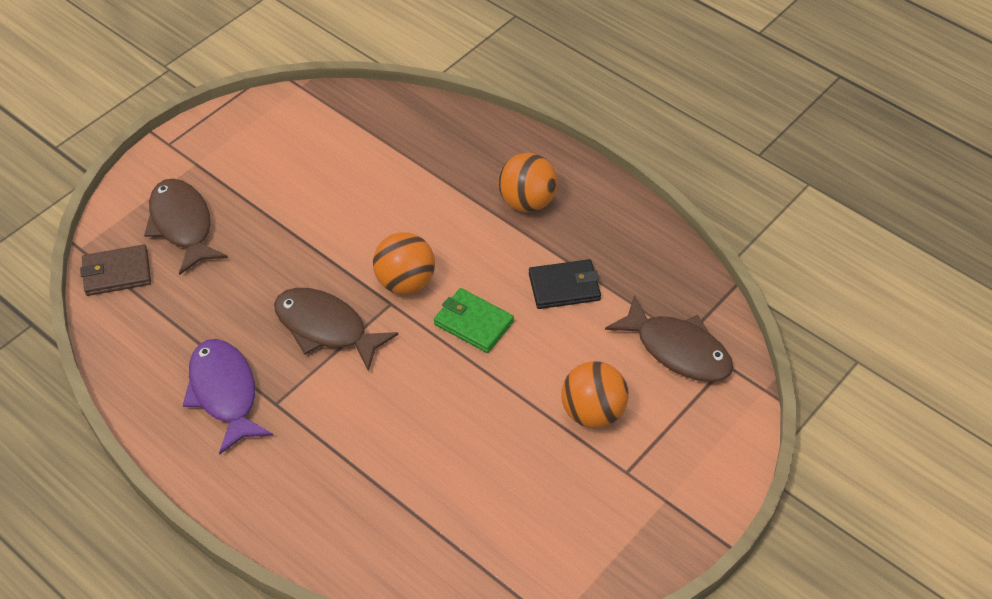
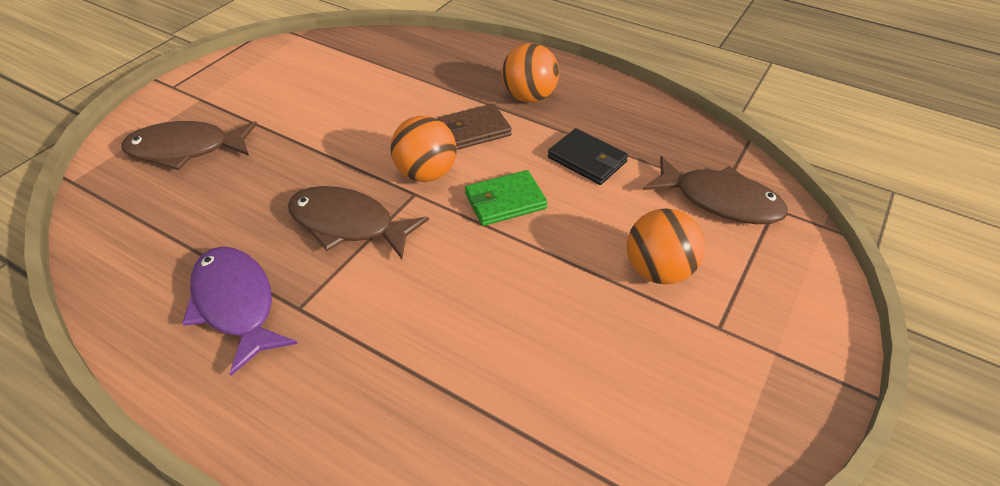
camera: 10 degrees left, 5 degrees down
(117, 273) = (111, 199): brown wallet -> brown wallet (474, 130)
(182, 225) = (186, 149): brown fish -> brown fish turned 60 degrees counterclockwise
(473, 323) = (505, 201): green wallet -> green wallet turned 45 degrees counterclockwise
(564, 287) = (587, 160): black wallet -> black wallet turned 60 degrees clockwise

